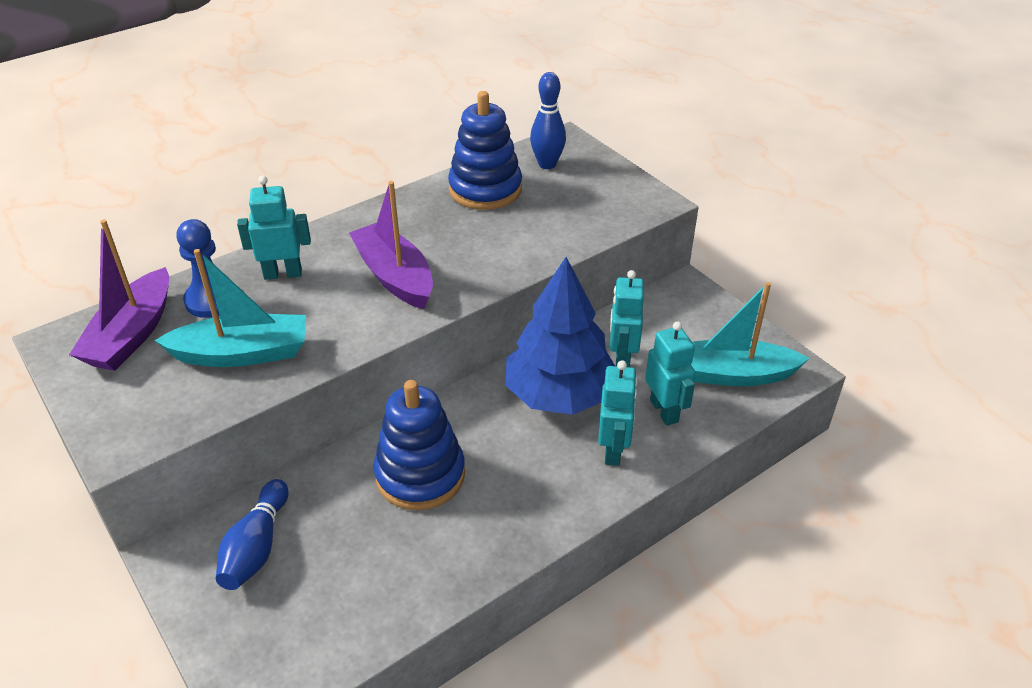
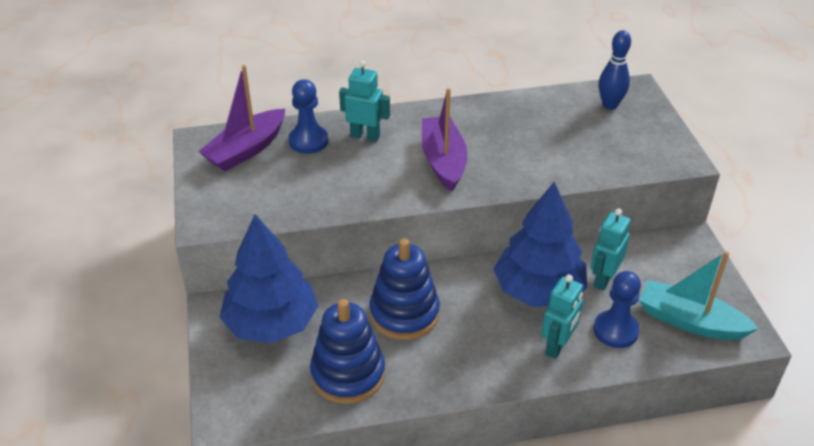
camera: 25 degrees right, 0 degrees up
(242, 353) = (310, 185): turquoise boat -> none
(256, 547) = (271, 323): blue bowling pin -> blue tree
(485, 189) = (548, 112): blue stacking toy -> blue stacking toy (348, 374)
(664, 411) = (615, 330): turquoise robot -> blue pawn

